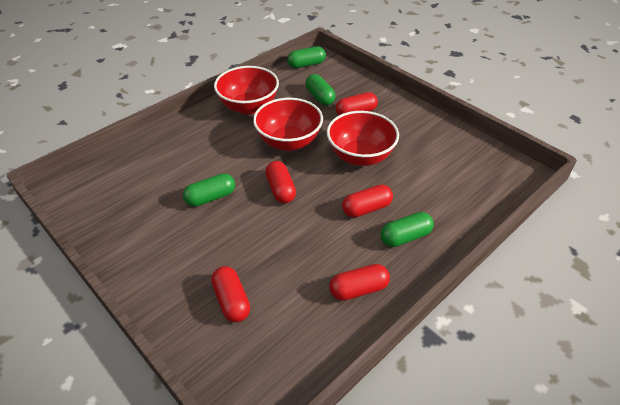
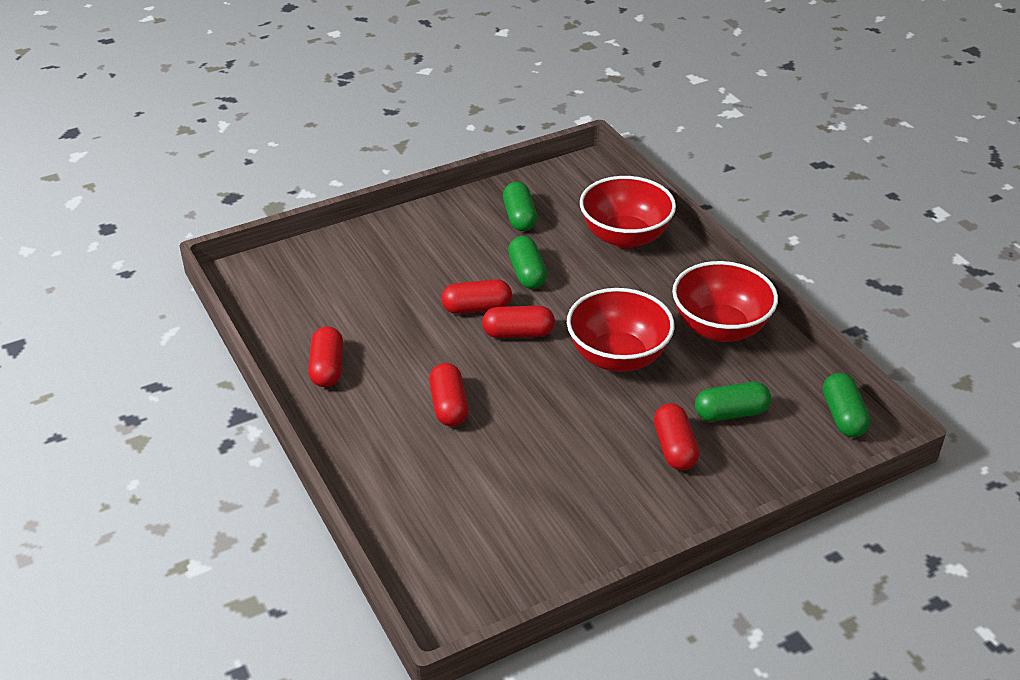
camera: 105 degrees right, 5 degrees down
(231, 301) = (364, 274): red capsule -> red capsule (477, 308)
(360, 156) = (558, 426): red bowl -> red bowl (625, 237)
(405, 237) = (382, 429): green capsule -> green capsule (519, 217)

